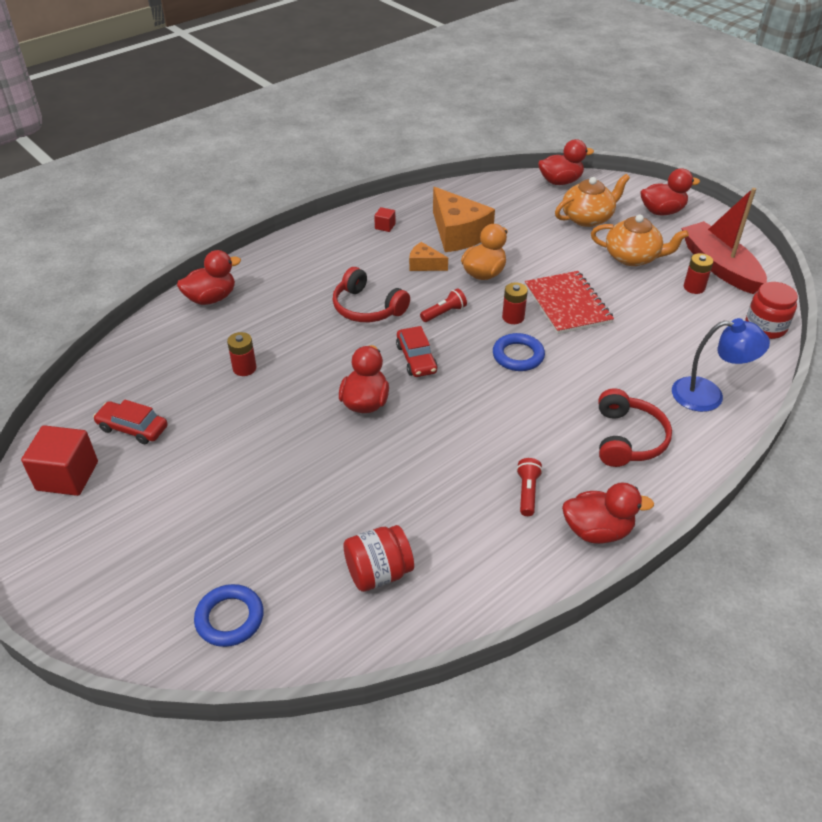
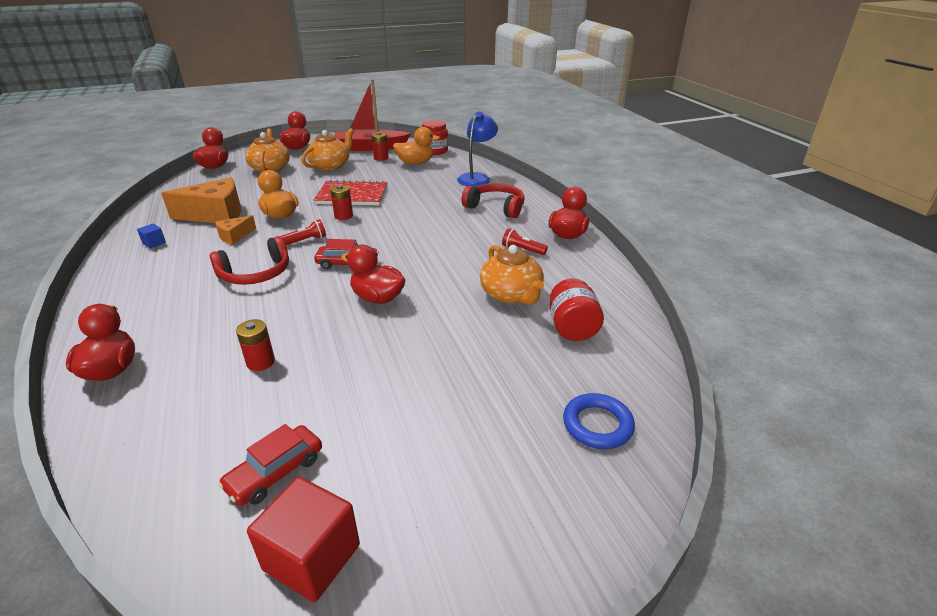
camera: 70 degrees left, 10 degrees down
(385, 226) = (154, 243): red cube -> blue cube
(420, 505) = (511, 295): none -> orange teapot
(444, 313) = (306, 240): red flashlight -> red flashlight turned 75 degrees clockwise
(518, 356) = (386, 223): blue ring -> none
(705, 323) = (415, 163): none -> orange duck

